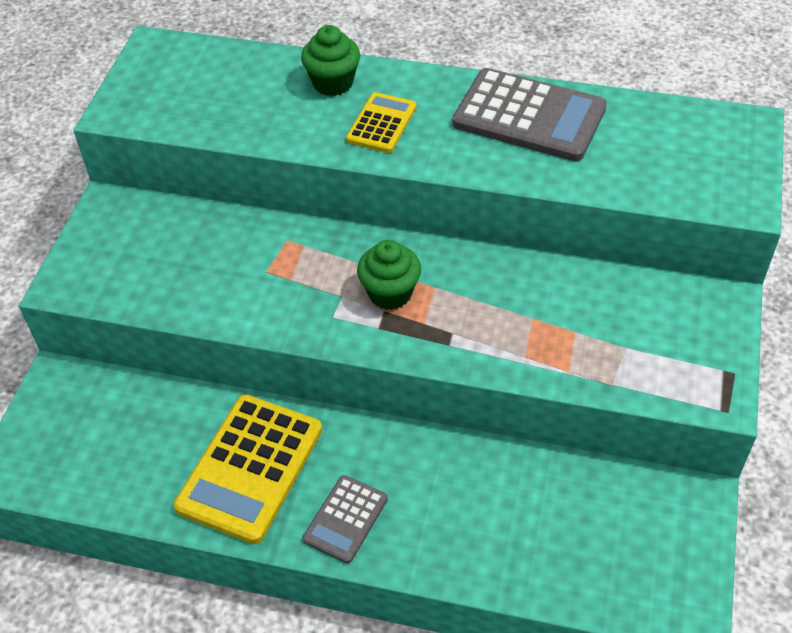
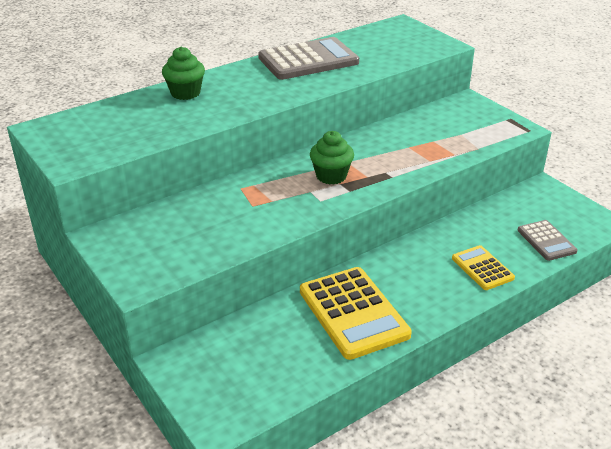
camera: 50 degrees left, 15 degrees down
(346, 519) = (432, 296): grey calculator -> grey calculator (546, 241)
(381, 123) = (242, 94): yellow calculator -> yellow calculator (482, 268)

